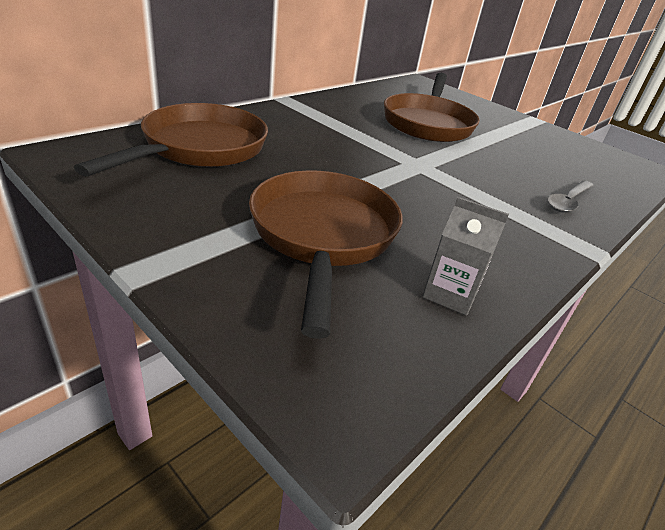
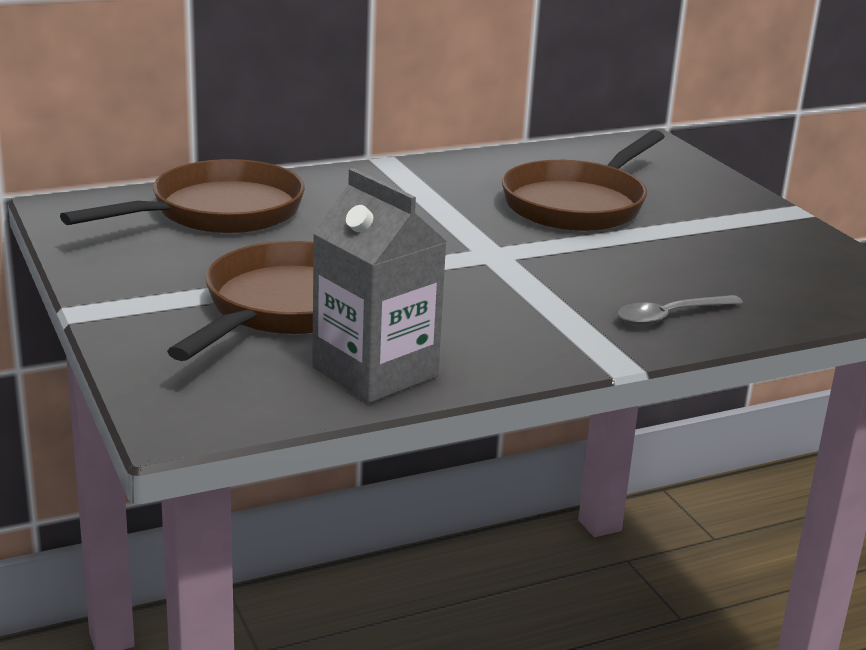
camera: 25 degrees right, 10 degrees down
(450, 294) = (375, 372): grey carton -> grey carton, size x1.78

